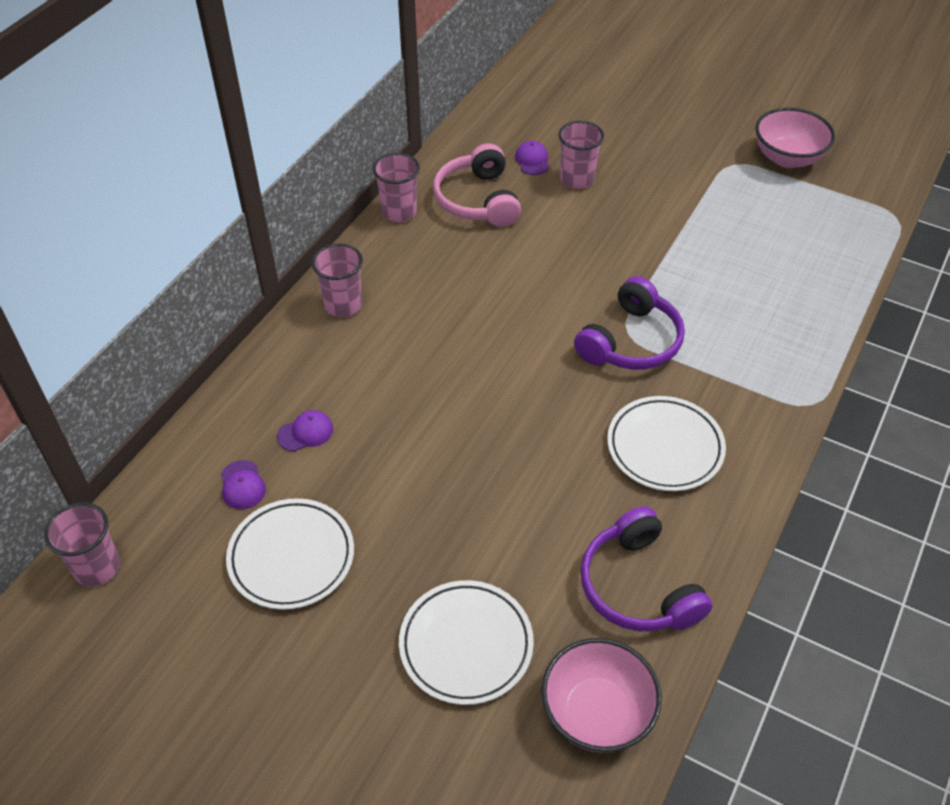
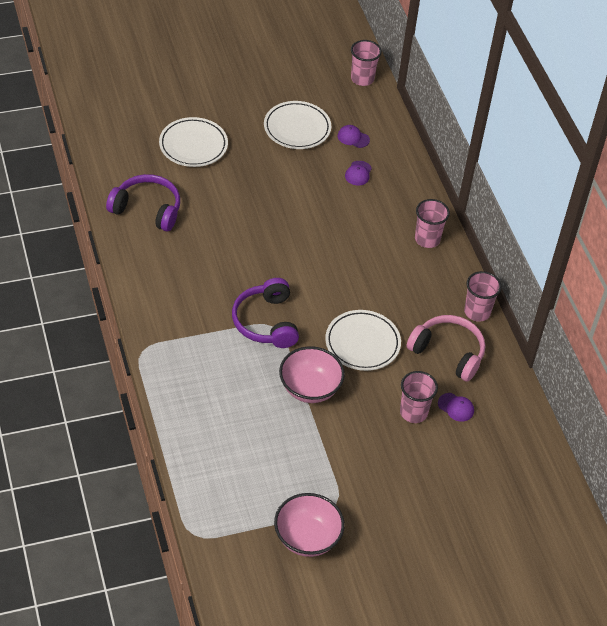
camera: 130 degrees right, 0 degrees up
(597, 713) = (120, 157): pink bowl -> pink bowl (310, 388)
(665, 447) = (193, 277): white plate -> white plate (362, 343)

